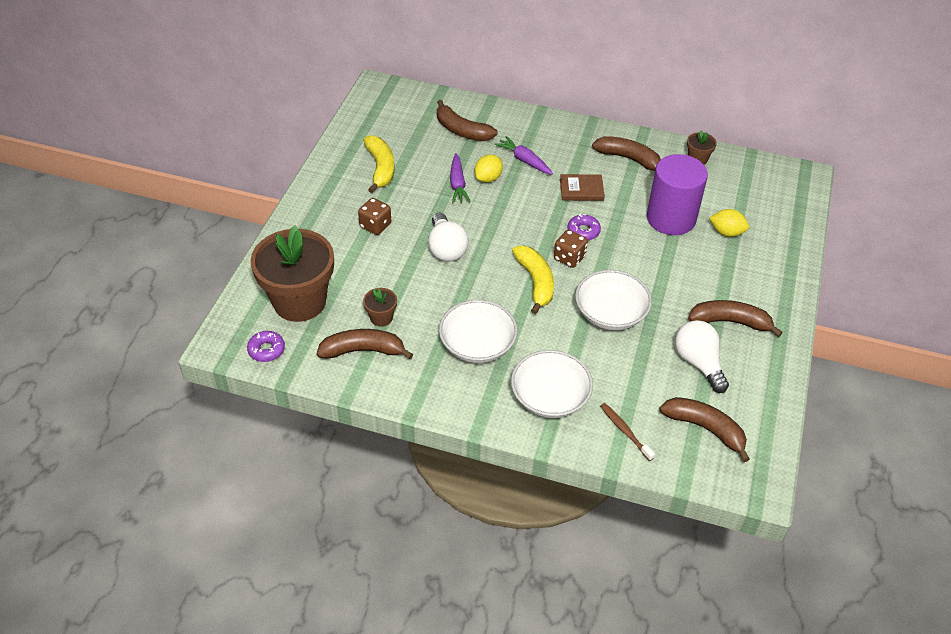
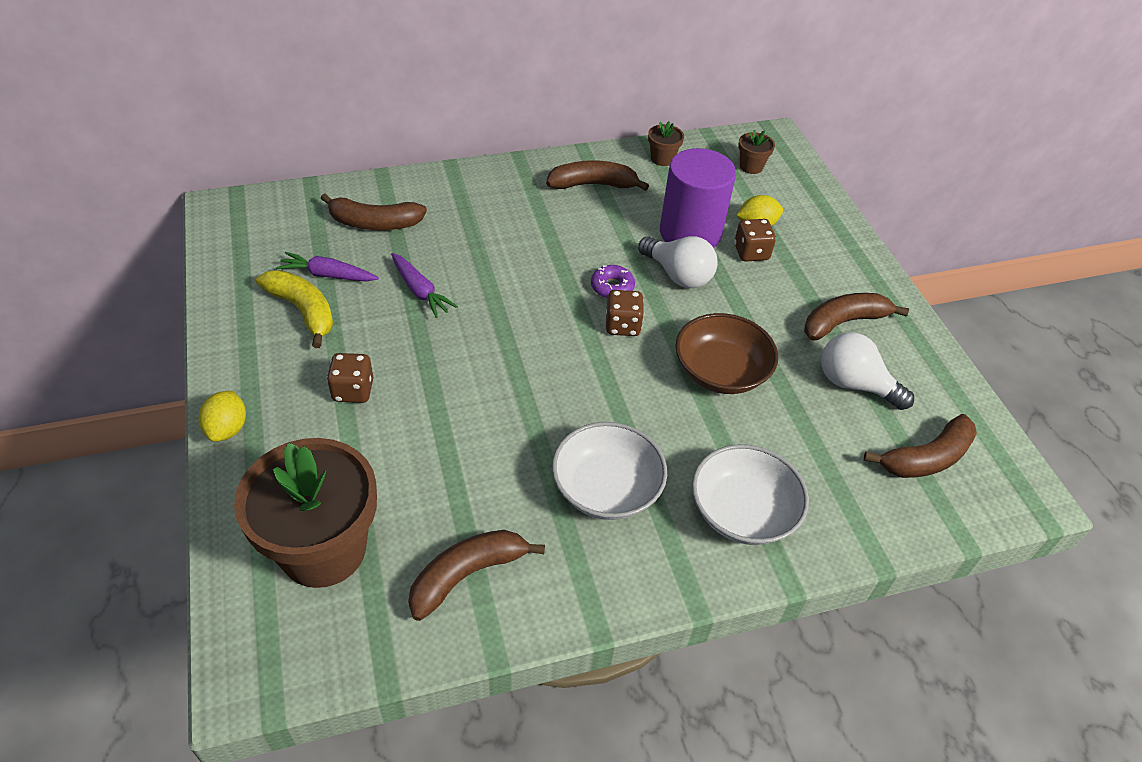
camera: 35 degrees left, 0 degrees up
(266, 350) = (326, 650): purple donut -> none
(381, 318) = (456, 514): brown flower pot -> brown flower pot (751, 166)
(446, 248) = (469, 380): white light bulb -> white light bulb (678, 275)
(488, 178) = (452, 269): yellow lemon -> yellow lemon (227, 429)
(524, 160) = (479, 230): purple carrot -> purple carrot (328, 275)
(535, 282) = (609, 373): yellow banana -> none
(581, 189) = (570, 239): brown book -> none
(610, 313) = (721, 371): white bowl -> brown bowl
(625, 431) = (854, 508): brown toothbrush -> none
(704, 249) = (751, 253): none -> brown dice
(705, 428) = (926, 458): brown banana -> brown banana turned 150 degrees clockwise

